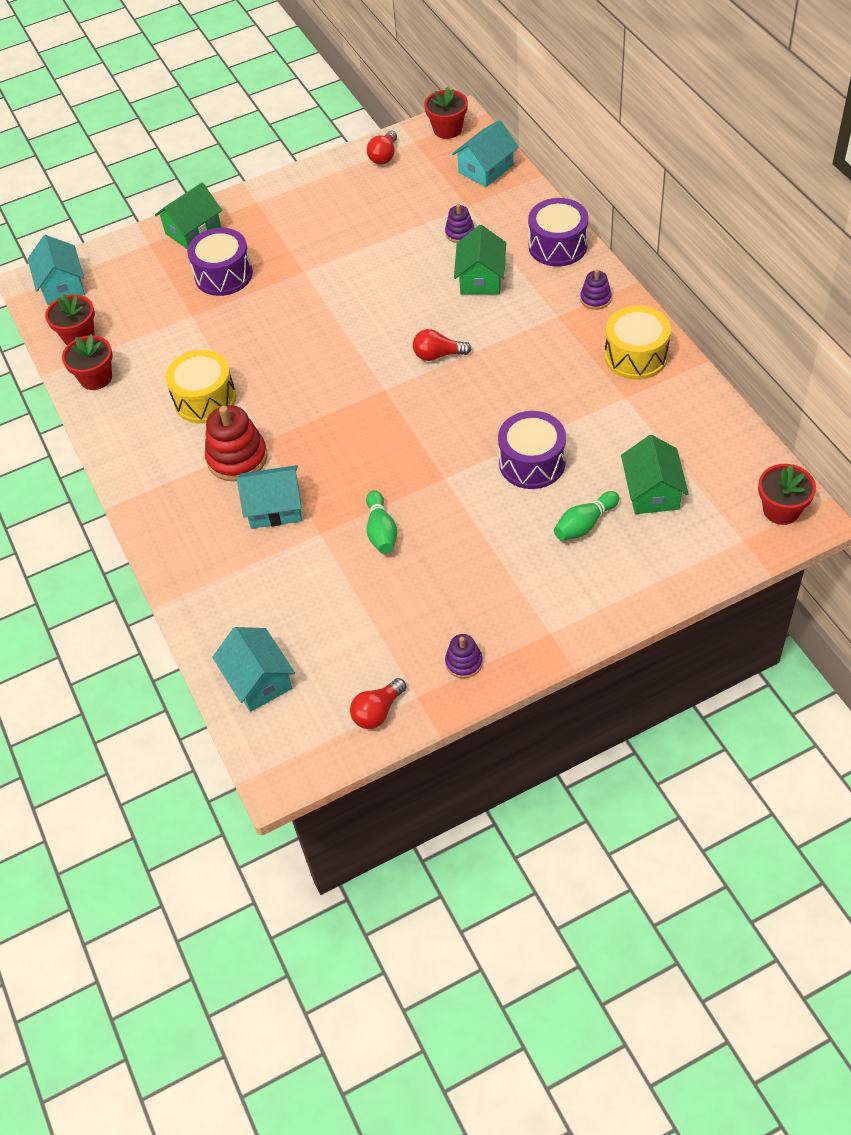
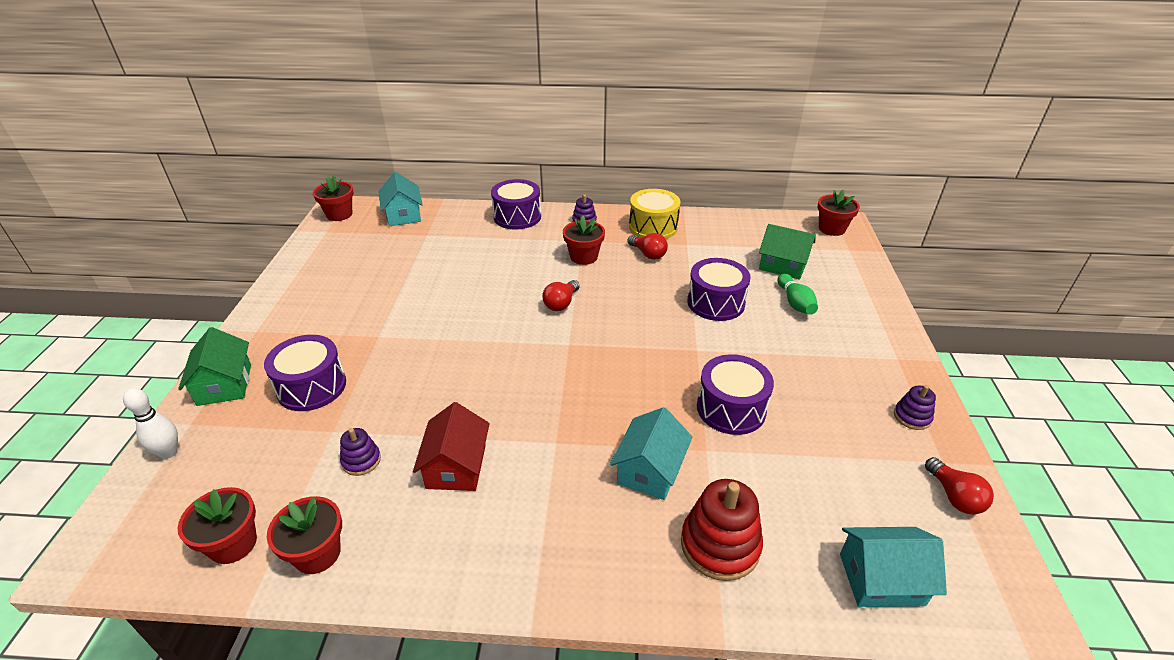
camera: 65 degrees left, 15 degrees down
(62, 285) = (134, 527): turquoise house -> none
(121, 253) = (168, 452): none -> white bowling pin
(205, 399) = (456, 466): yellow drum -> red house
(237, 458) = (560, 473): red stacking toy -> red stacking toy (720, 545)
(381, 531) = (731, 408): green bowling pin -> purple drum
(384, 156) = (318, 249): red light bulb -> red light bulb (648, 254)
(460, 233) = (449, 247): purple stacking toy -> purple stacking toy (361, 460)
(481, 278) = (506, 256): green house -> none
(528, 331) = (583, 257): none -> red flower pot

